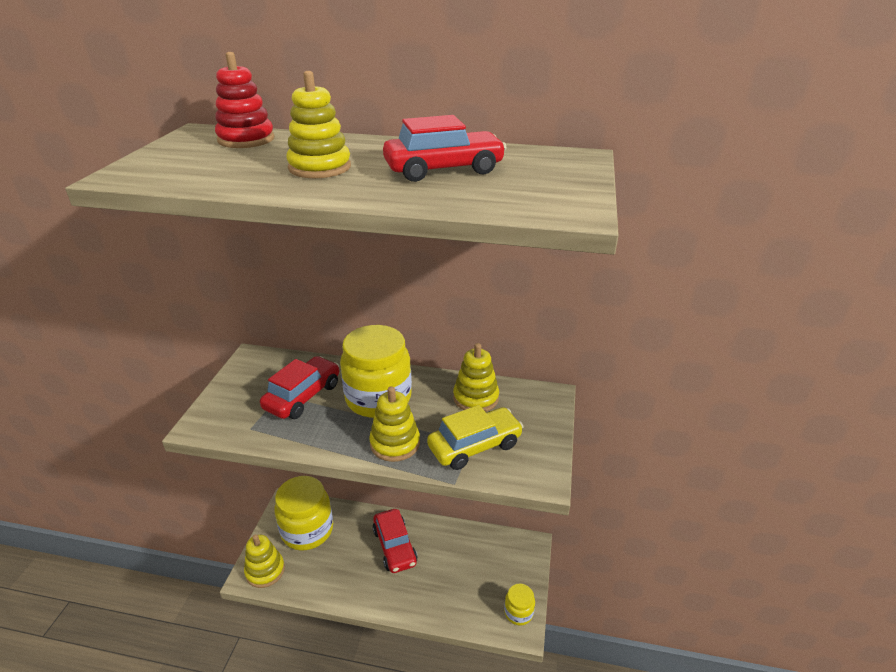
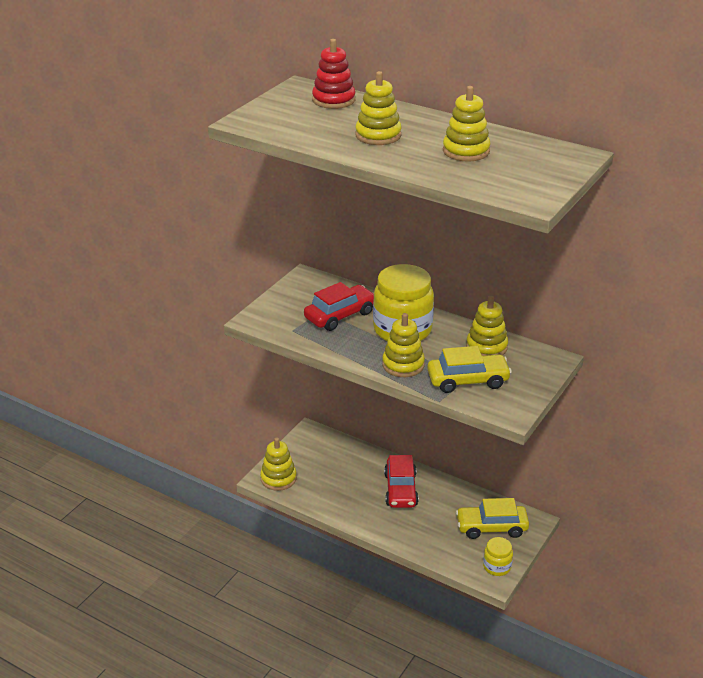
camera: 20 degrees right, 0 degrees up
(307, 530) = (324, 457): yellow jar -> none
(444, 169) = (466, 151): red car -> yellow stacking toy
(496, 565) = (491, 527): none -> yellow car

